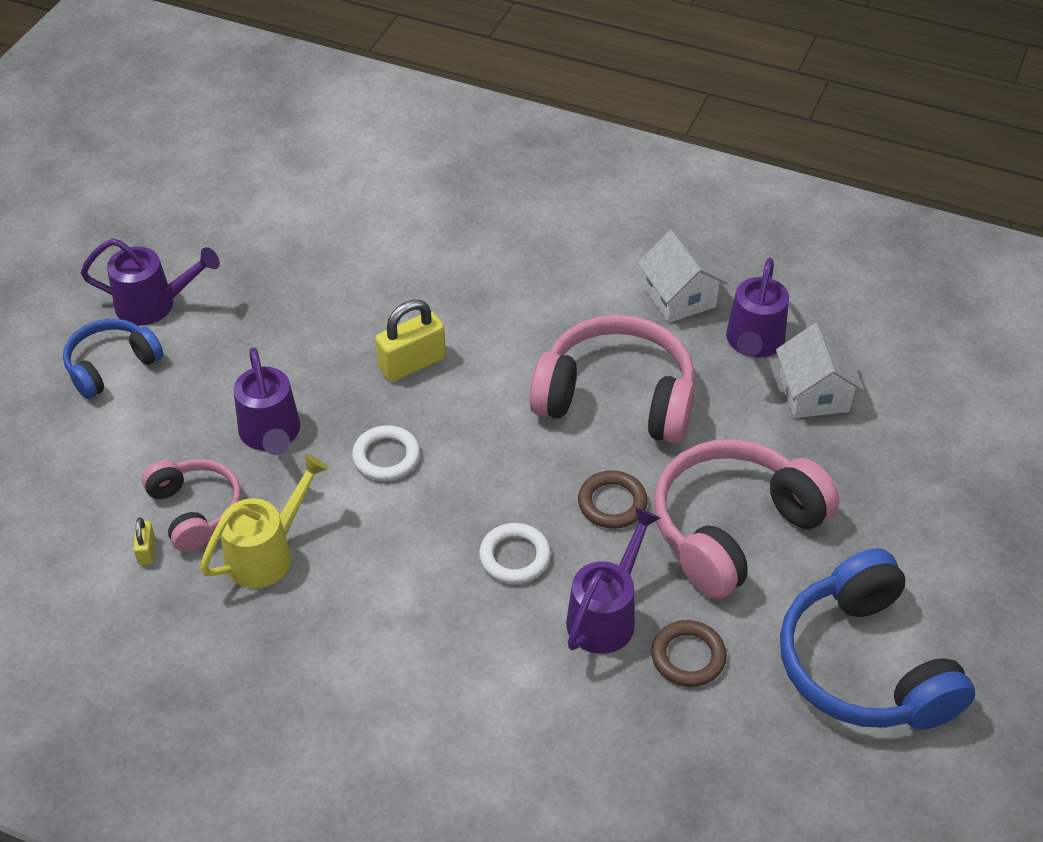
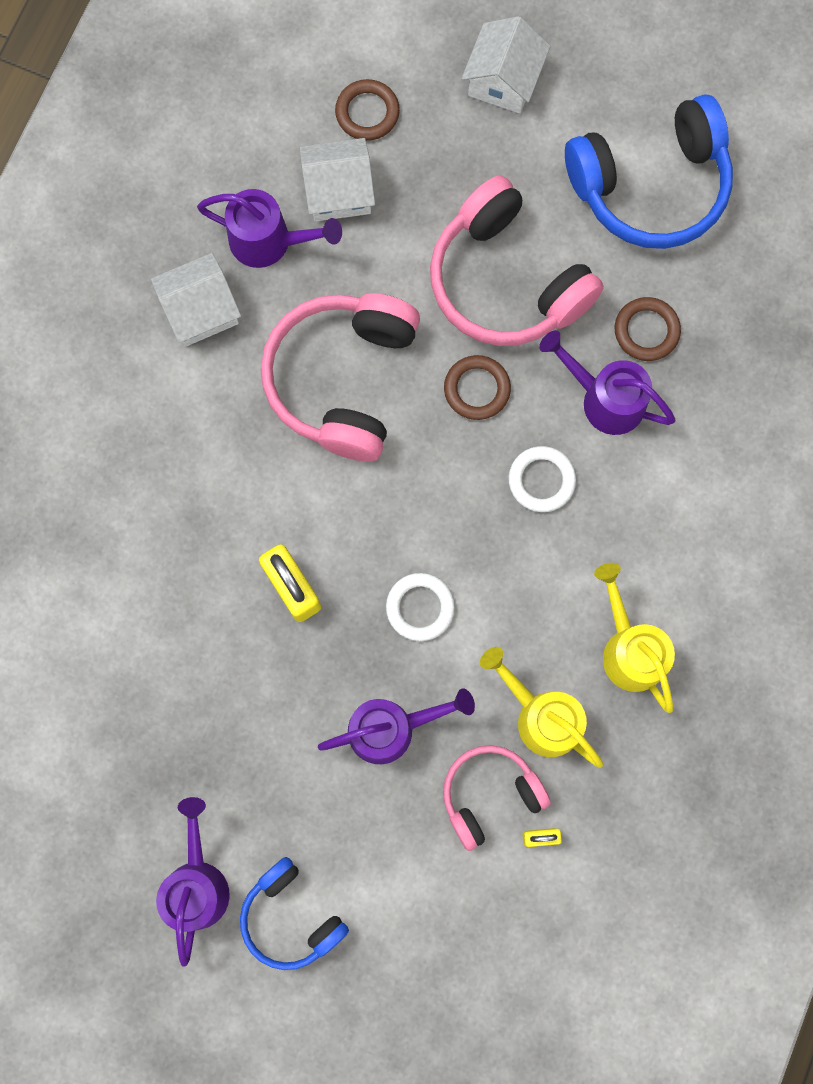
camera: 90 degrees left, 30 degrees up
(329, 631) = (629, 649): none -> yellow watering can
(904, 415) = (367, 113): none -> brown ring
(966, 529) = (503, 80): none -> white house

